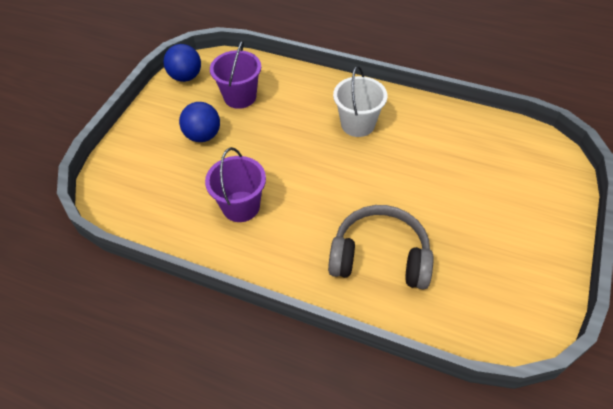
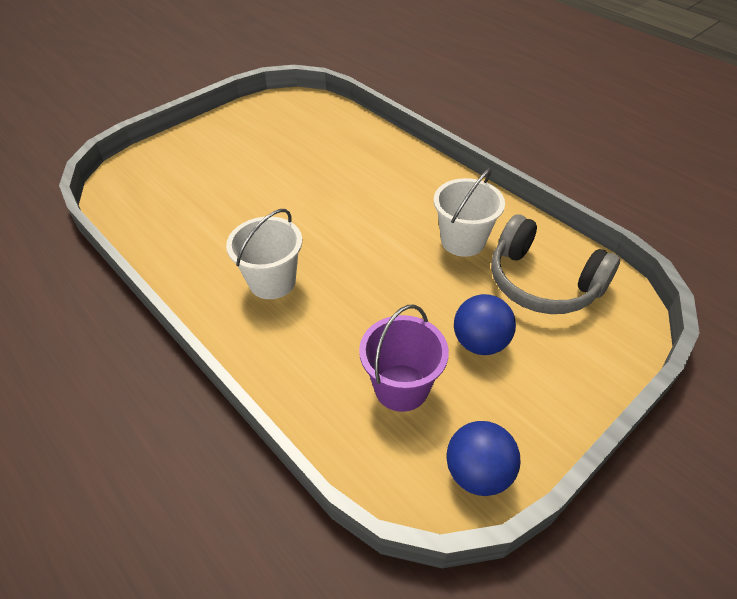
camera: 155 degrees left, 5 degrees down
(241, 206) = (463, 241): purple bucket -> white bucket
(380, 257) = (355, 163): grey headphones -> grey headphones (543, 282)

